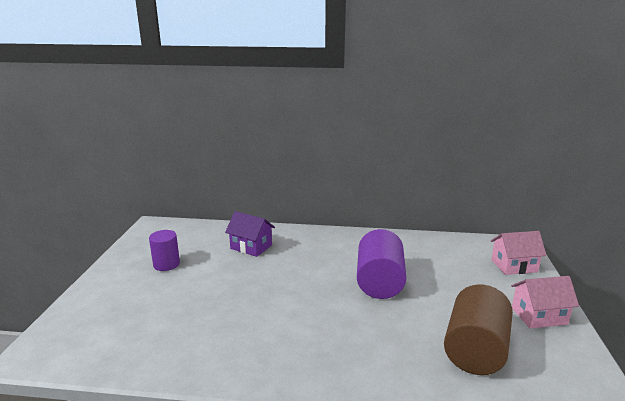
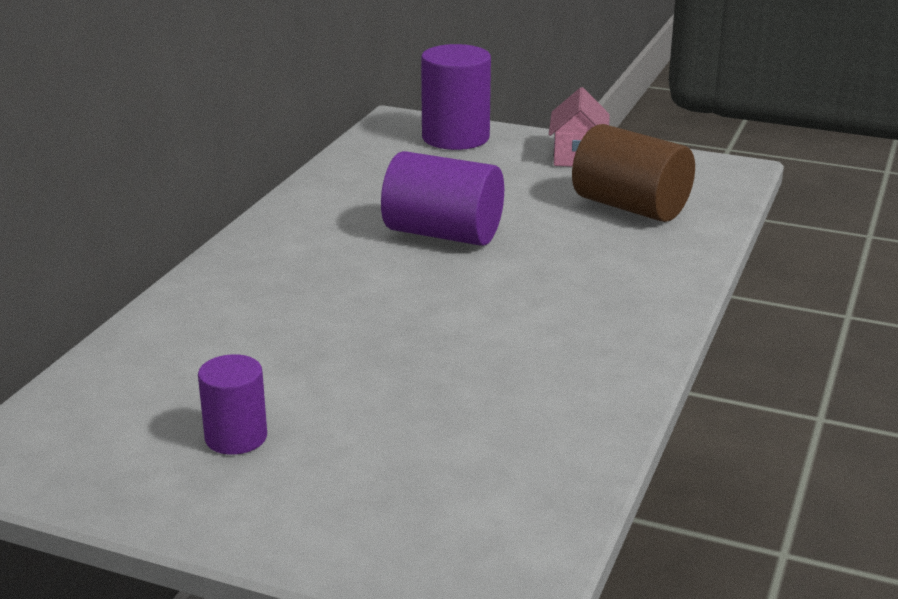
camera: 75 degrees left, 5 degrees up
(251, 247) = (233, 332): purple house -> none
(514, 266) = (455, 138): pink house -> purple cylinder

